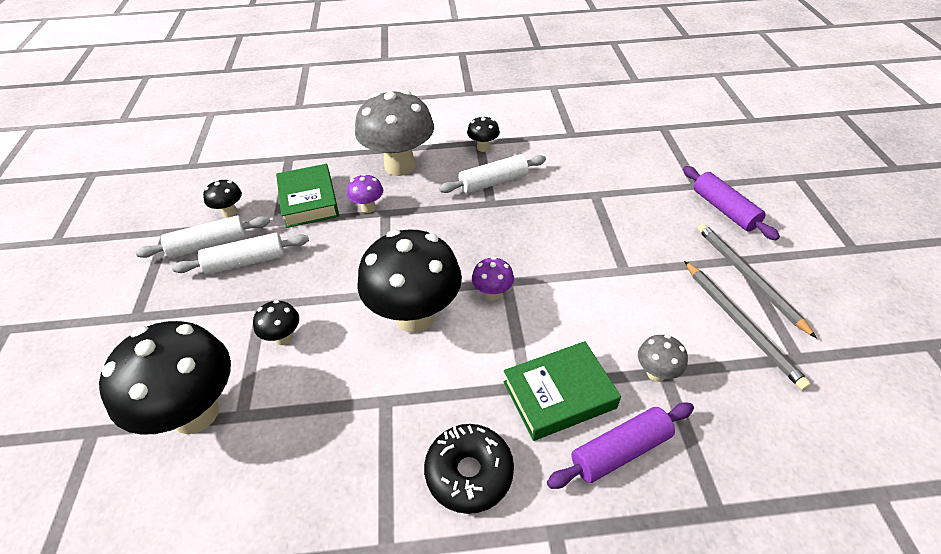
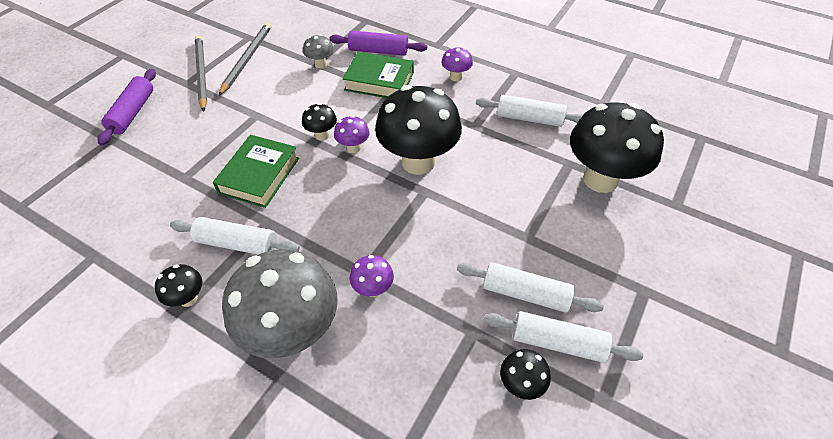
camera: 145 degrees left, 5 degrees up
(283, 337) = (521, 199): black mushroom -> black mushroom (322, 135)
(309, 201) = (424, 342): green book -> green book (259, 175)
(320, 459) = (529, 118): none -> white rolling pin
(469, 473) = (456, 77): black donut -> purple mushroom
(748, 278) = (201, 73): grey pencil -> grey pencil turned 150 degrees clockwise

